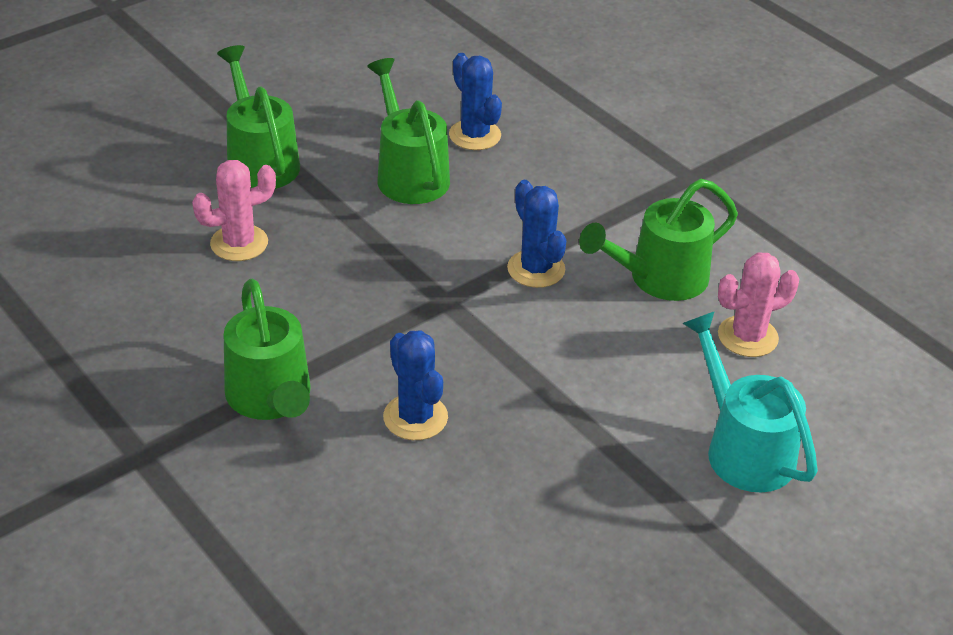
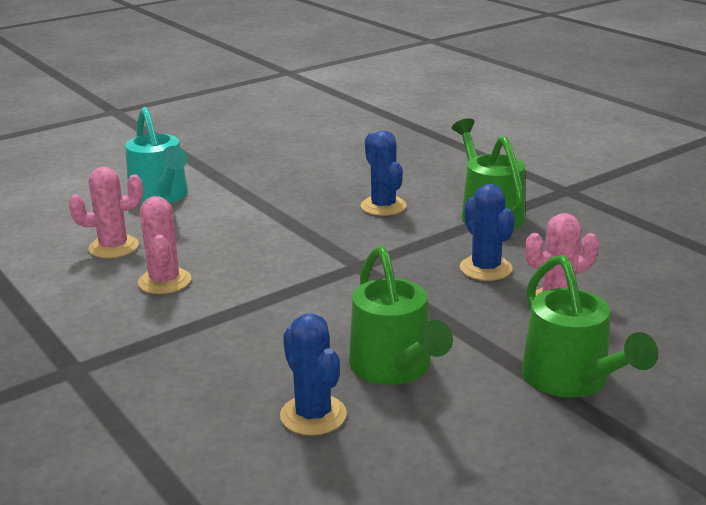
camera: 175 degrees left, 15 degrees down
(536, 269) = (274, 287): blue cactus -> blue cactus (485, 268)
(658, 279) = (164, 281): green watering can -> pink cactus

